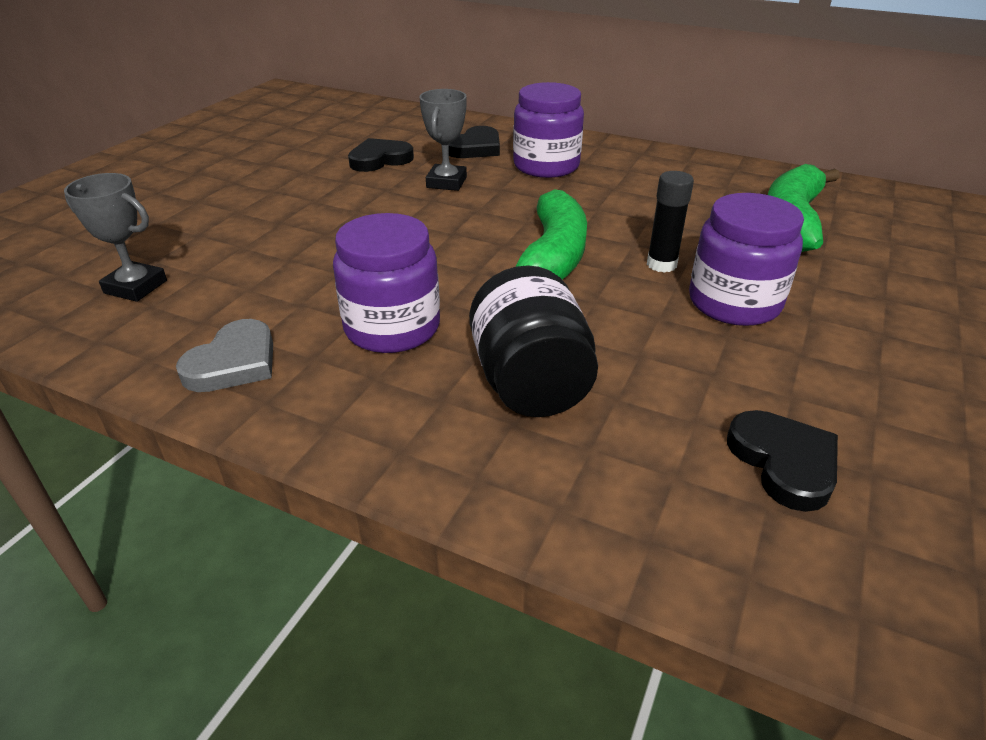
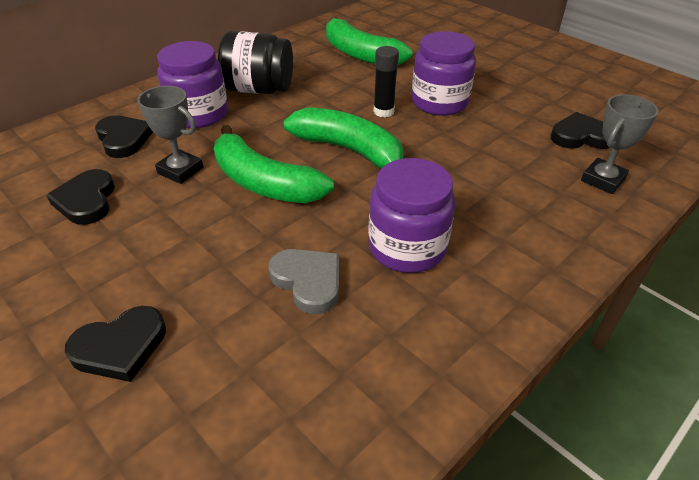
camera: 70 degrees left, 5 degrees up
(136, 287) = (239, 433): grey trophy -> grey trophy (602, 180)
(218, 219) = (120, 347): none -> black heart
(234, 363) = (421, 352): grey heart -> grey heart (308, 281)
(455, 224) = (264, 183): none -> green banana
(530, 383) = (496, 198): black jar -> black jar (259, 89)

